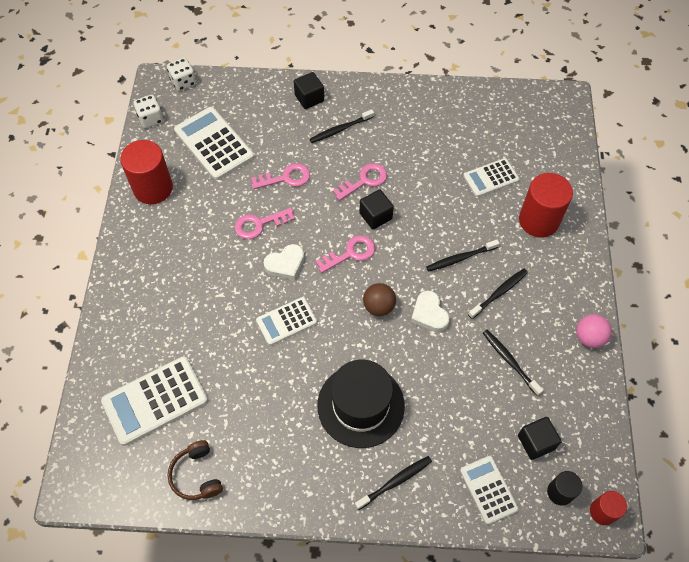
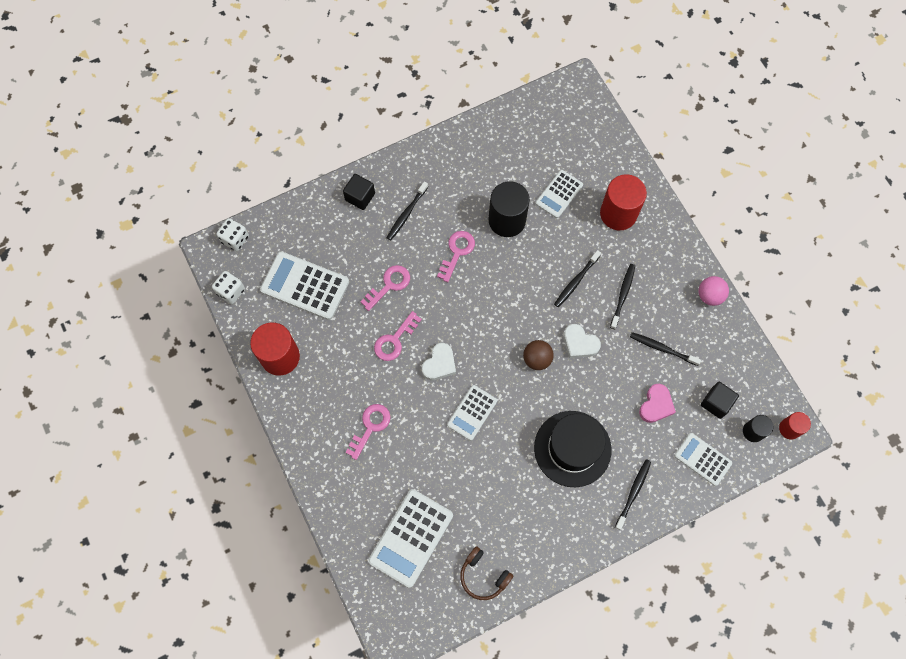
camera: 30 degrees left, 10 degrees up
(350, 253) = (486, 325): pink key -> pink key (370, 427)
(375, 216) = (486, 280): black cube -> none
(427, 176) = (507, 220): none -> black cylinder
(471, 410) = (656, 405): none -> pink heart

